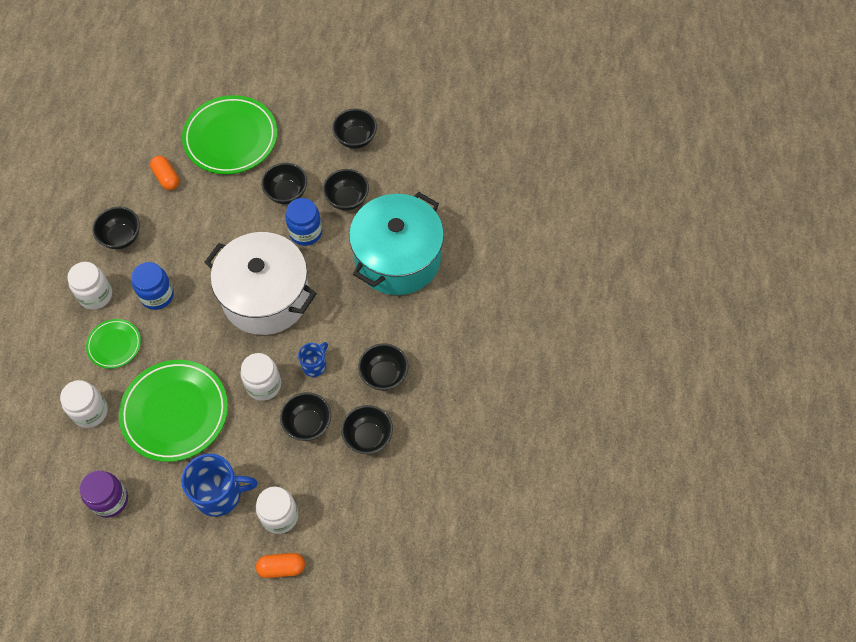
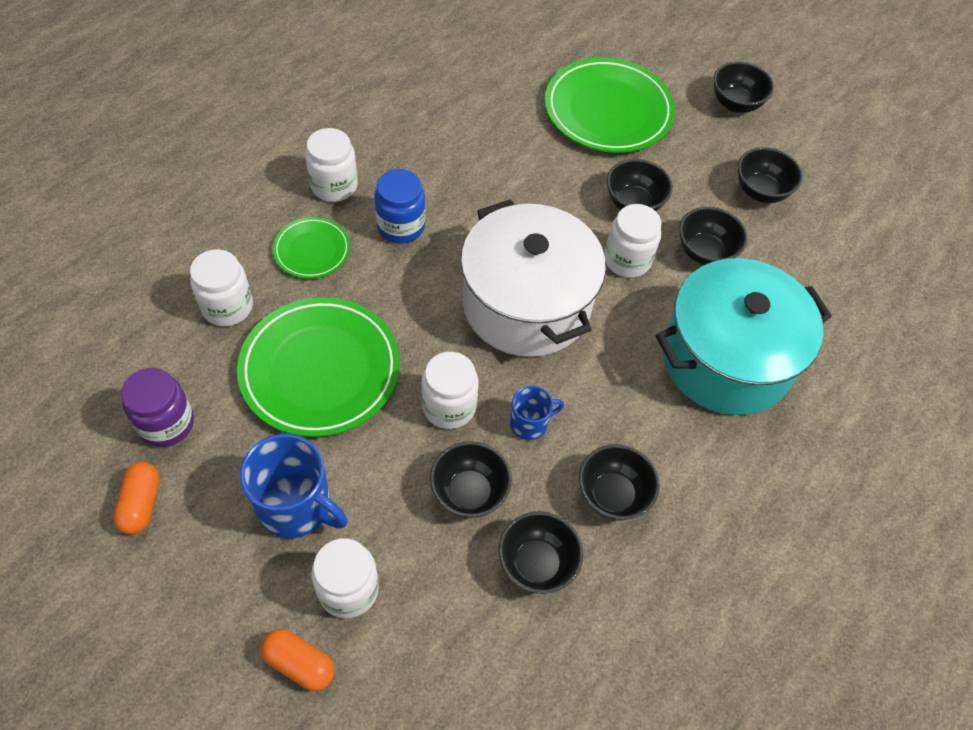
camera: 30 degrees right, 5 degrees down
(121, 237) = (409, 143): black bowl -> black bowl (735, 104)
(166, 178) = (505, 111): orange capsule -> orange capsule (141, 504)
(306, 232) = (627, 260): blue jar -> white jar

